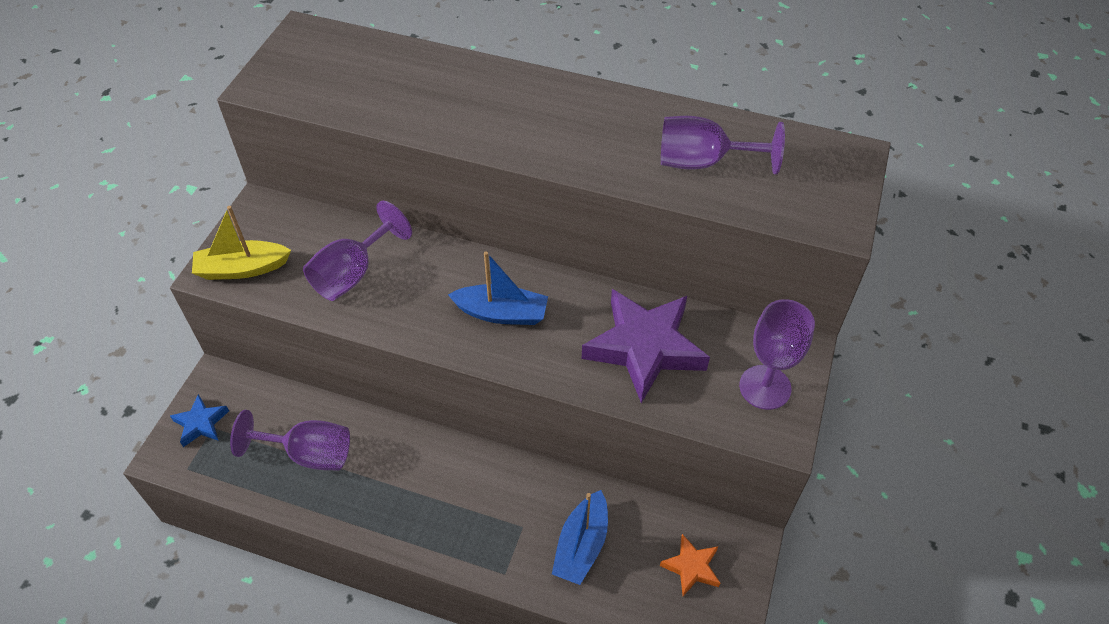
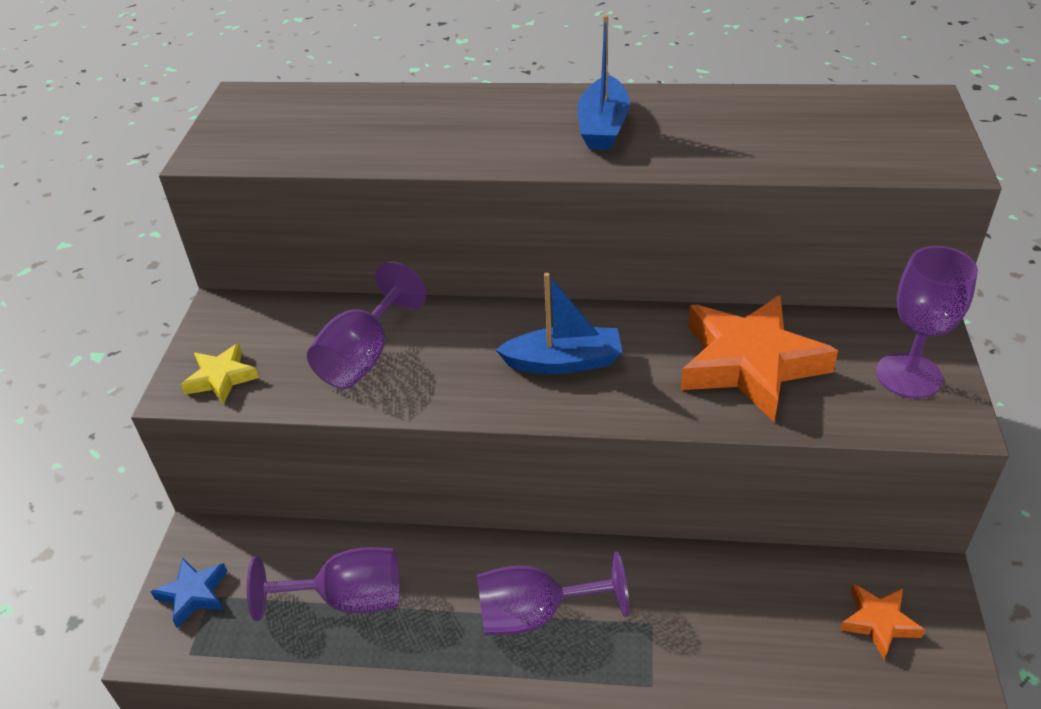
camera: 10 degrees left, 10 degrees down
(242, 268) = (221, 378): yellow boat -> yellow star
(581, 545) = (734, 628): blue boat -> blue boat (603, 127)
(644, 347) = (749, 363): purple star -> orange star
(703, 162) = (765, 135): purple goblet -> purple goblet (535, 614)

